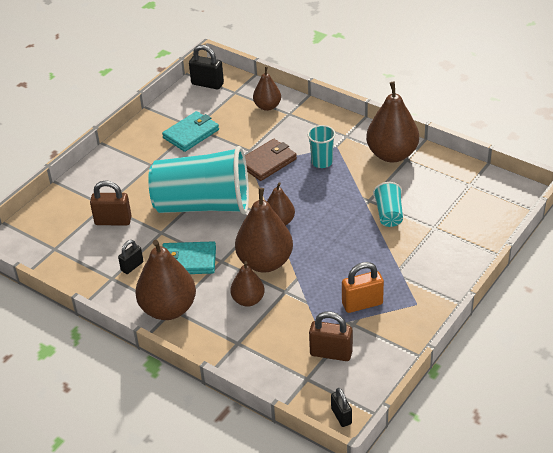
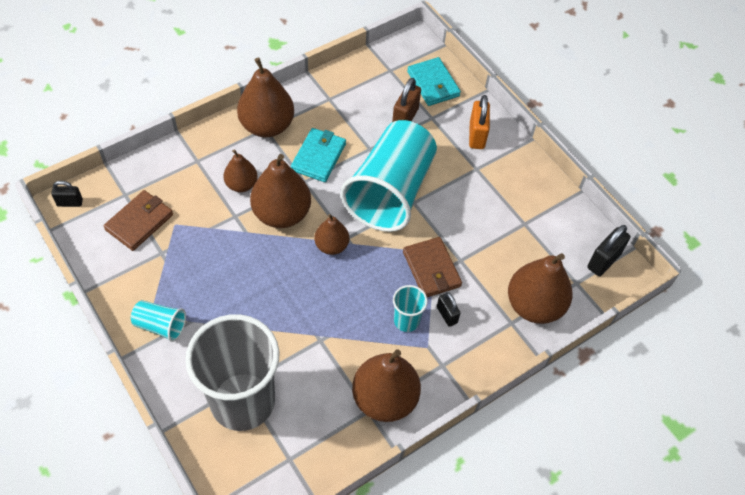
camera: 105 degrees right, 15 degrees up
(132, 266) = (335, 116): black padlock -> black padlock (447, 315)
(191, 134) = (513, 217): turquoise wallet -> turquoise wallet (433, 84)
(267, 106) = (534, 305): brown pear -> brown pear, size x1.74
(331, 353) = (139, 222): brown padlock -> brown wallet
(362, 304) = (180, 270): orange padlock -> orange padlock (477, 135)
(389, 214) = (287, 349): turquoise cup -> turquoise cup (160, 326)
(447, 222) = (242, 401): none -> grey cup

